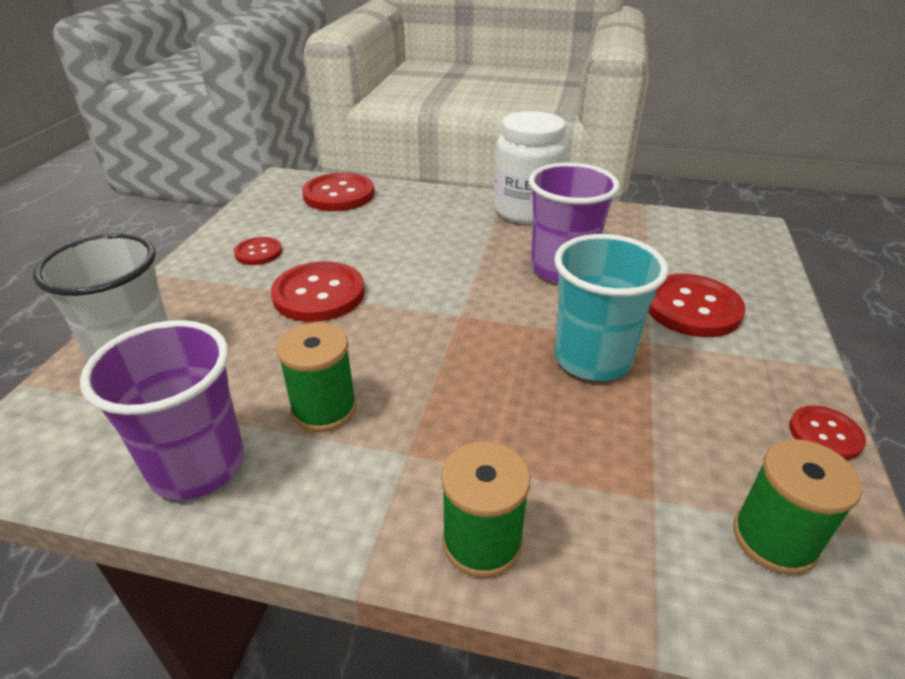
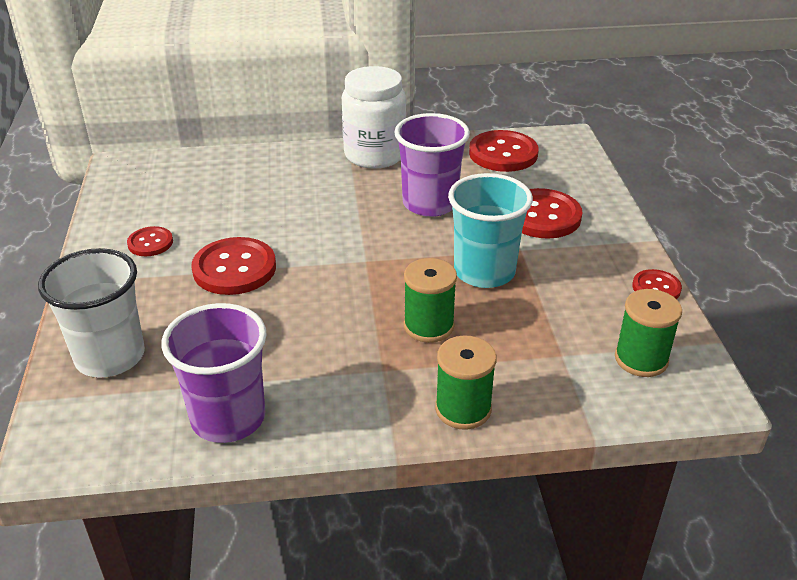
camera: 20 degrees left, 0 degrees up
(324, 409) = (300, 356): green spool -> green spool (428, 326)
(339, 195) = (189, 170): red button -> red button (503, 153)

